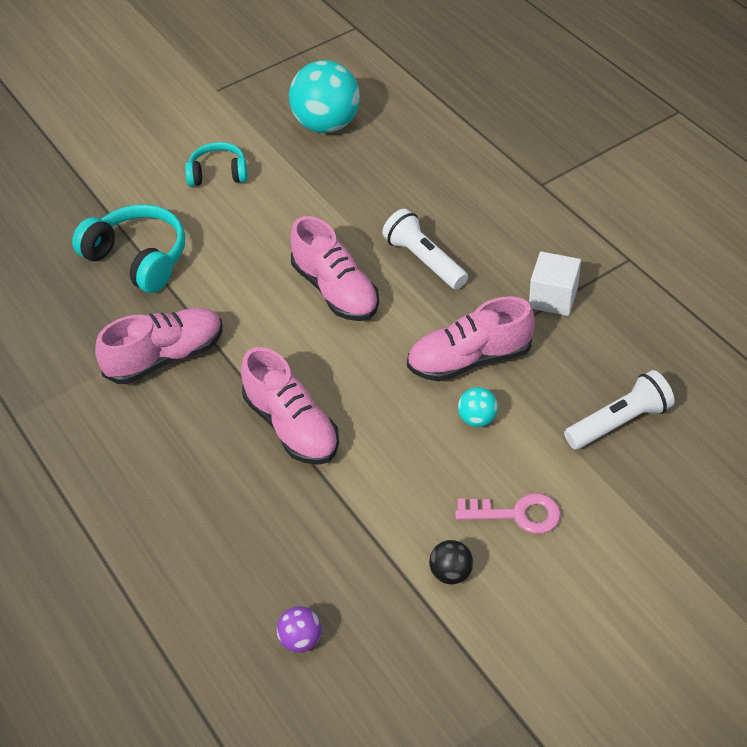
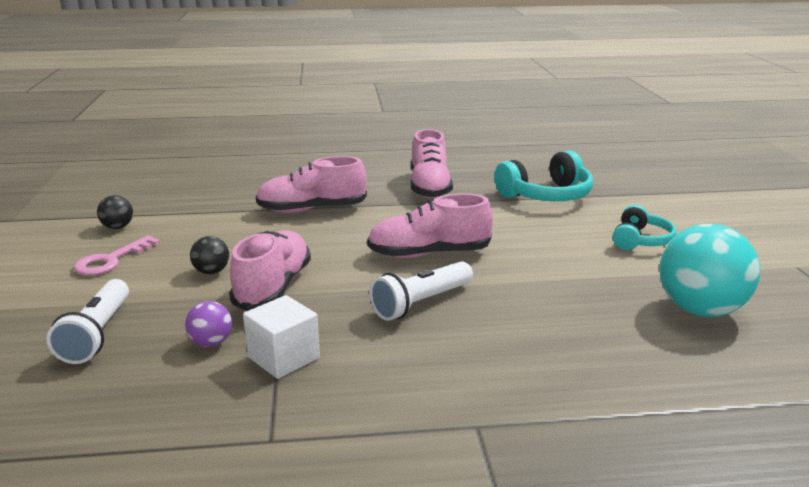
camera: 115 degrees right, 25 degrees down
(301, 639) = (162, 182): purple ball -> purple ball (211, 342)
(424, 260) = (421, 303): white flashlight -> white flashlight turned 150 degrees clockwise
(477, 419) = (211, 272): turquoise ball -> black ball

